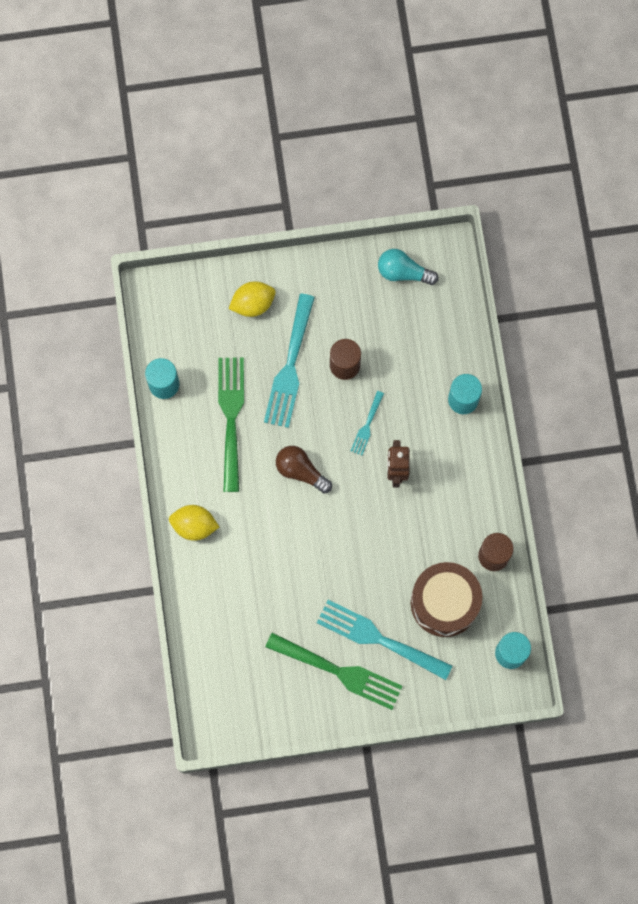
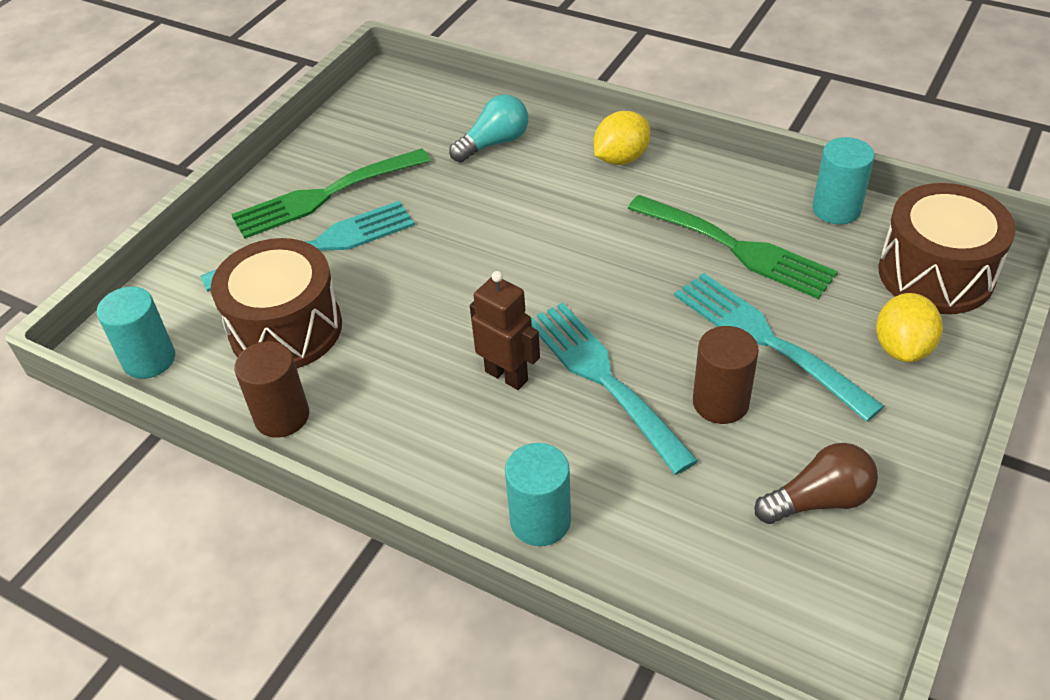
camera: 130 degrees right, 30 degrees down
(186, 312) = (935, 274): none -> brown drum
(301, 471) = (601, 278): brown light bulb -> brown light bulb (819, 500)
(367, 426) = (603, 378): turquoise fork -> turquoise fork, size x2.05
(403, 272) = (835, 571): turquoise light bulb -> turquoise light bulb (494, 143)

